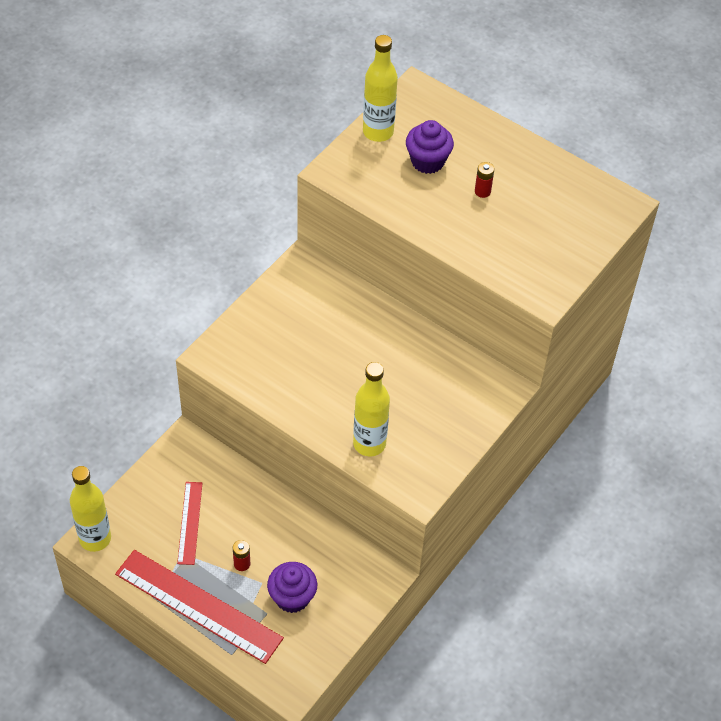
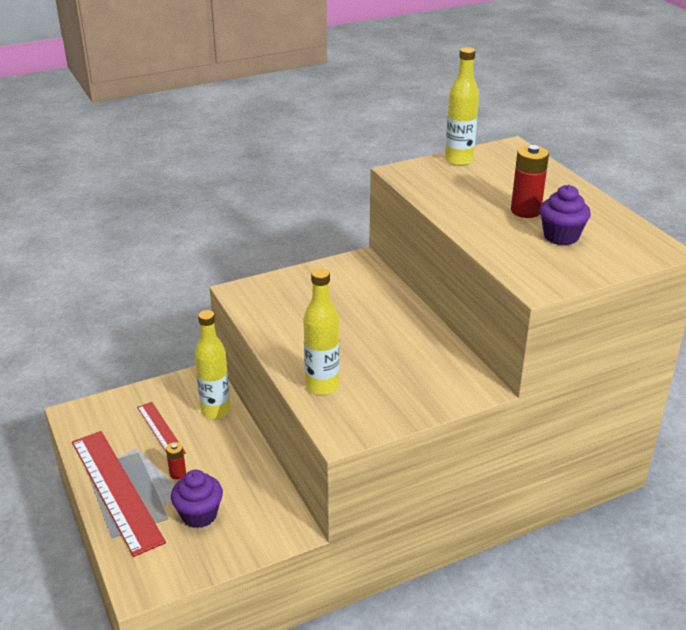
camera: 30 degrees right, 20 degrees down
(95, 538) = (79, 413): yellow bottle -> yellow bottle (216, 411)
(190, 523) = (161, 429): red ruler -> red ruler turned 60 degrees counterclockwise
(427, 161) = (489, 184): purple cupcake -> purple cupcake (561, 236)
(482, 191) = (525, 211): red battery -> red battery, size x1.88

